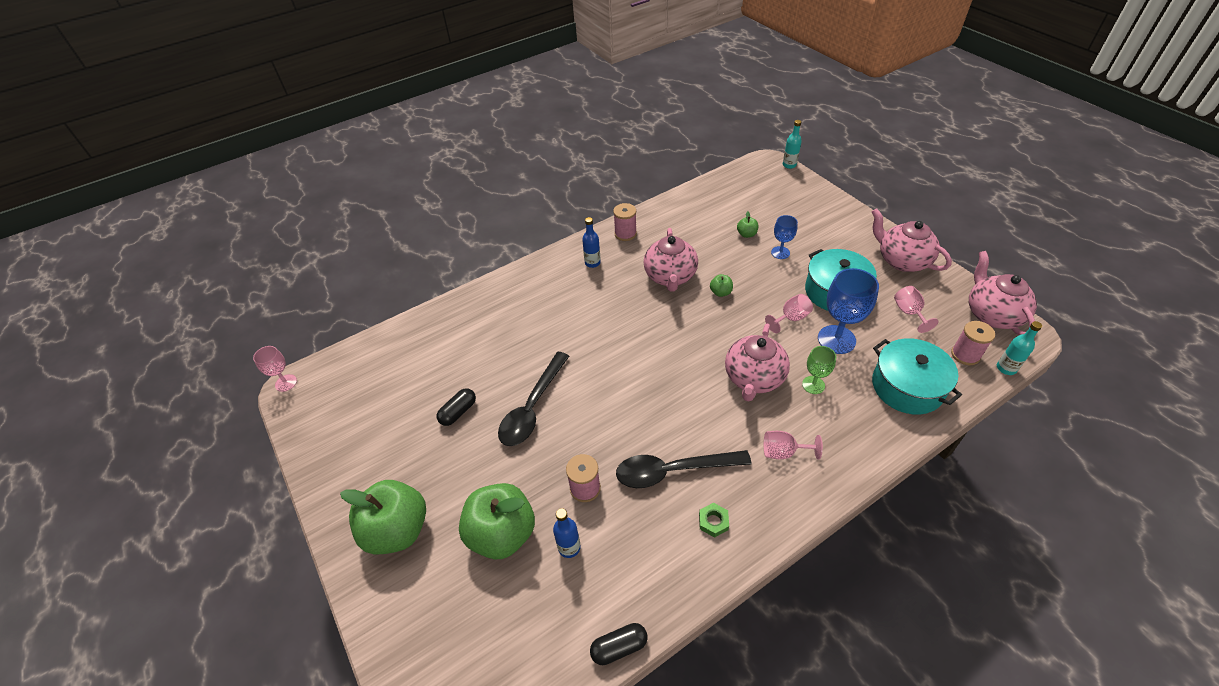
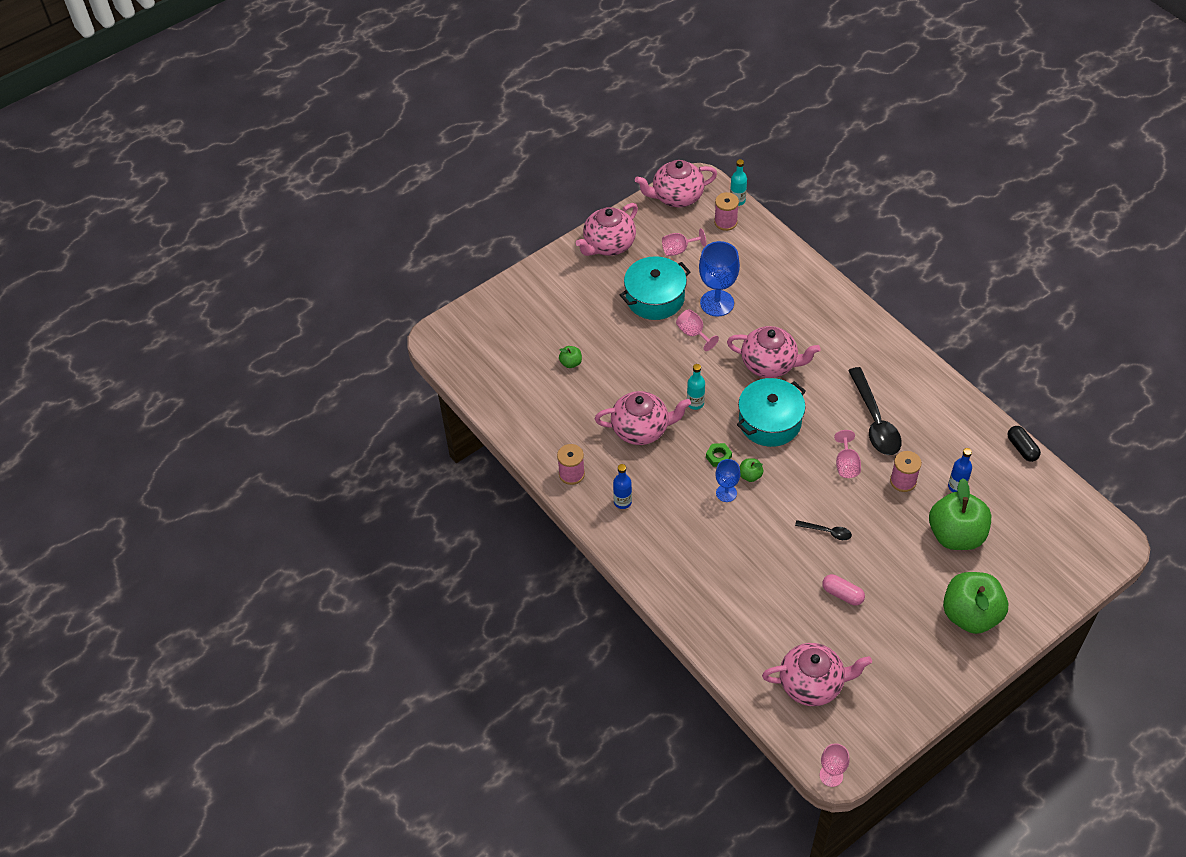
camera: 95 degrees left, 5 degrees up
(375, 378) = (812, 684): none -> pink teapot
(458, 412) = (842, 594): black capsule -> pink capsule
(532, 407) = (827, 532): black spoon -> black spoon, size x0.48
(713, 521) = (914, 394): green nut -> green nut (718, 457)
(720, 292) = (662, 386): green apple -> green apple (750, 475)
(780, 252) = (600, 336): blue goblet -> blue goblet (726, 493)
(783, 452) = (843, 348): pink goblet -> pink goblet (846, 464)
(789, 165) = (444, 319): turquoise bottle -> turquoise bottle (695, 403)
(813, 385) = (771, 323): green goblet -> none
(907, 387) = (765, 263): turquoise pot -> turquoise pot (770, 422)

